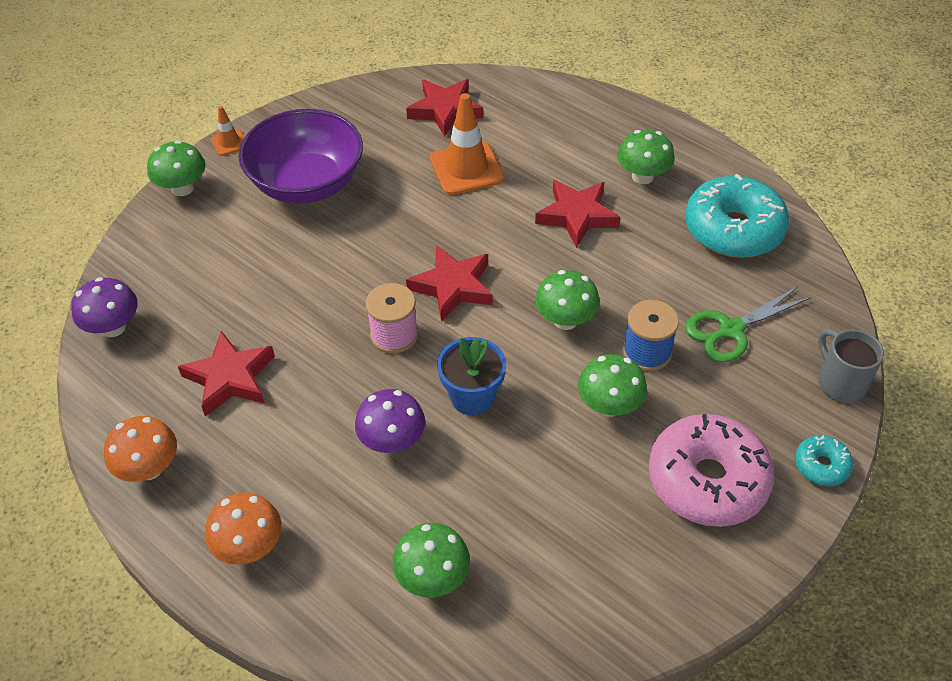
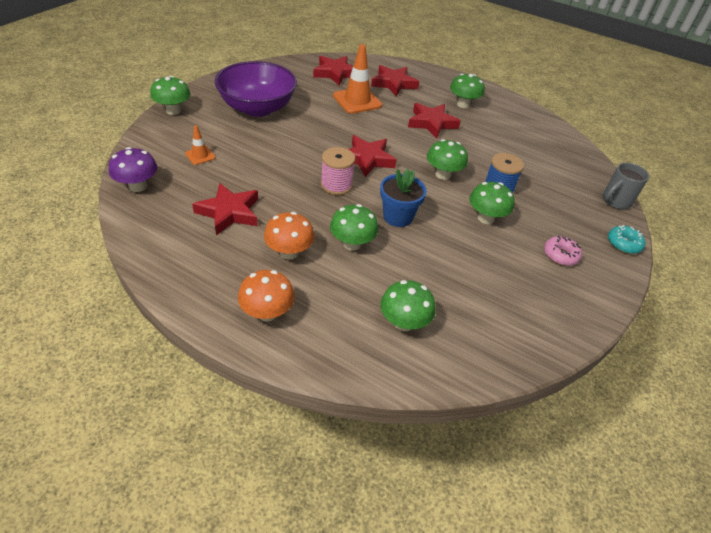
camera: 15 degrees left, 5 degrees down
(149, 468) = (180, 268): orange mushroom -> orange mushroom (289, 252)
(229, 142) = (200, 87): orange traffic cone -> orange traffic cone (200, 156)
(392, 441) = (352, 243): purple mushroom -> green mushroom
(536, 132) = (393, 83): none -> red star
(707, 480) = (560, 255): pink donut -> pink donut, size x0.46
(731, 330) = (543, 177): green scissors -> none
(733, 229) = (524, 129): turquoise donut -> none
(840, 382) = (615, 201): grey mug -> grey mug turned 90 degrees counterclockwise

